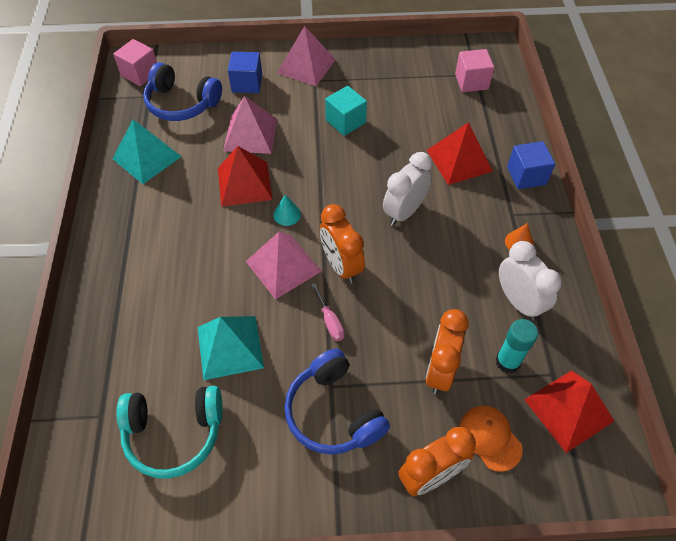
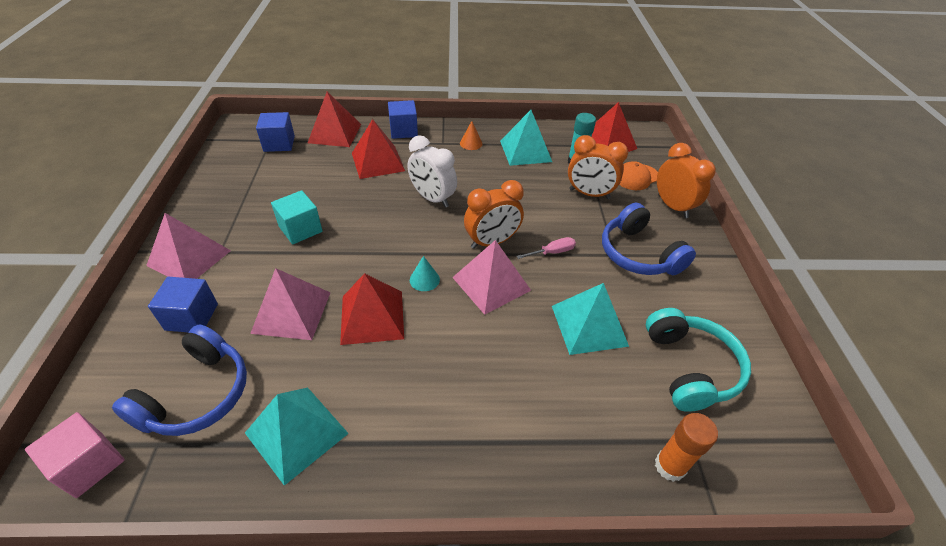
camera: 90 degrees left, 10 degrees down
(82, 392) = (670, 466): none -> orange glue stick
(333, 412) = (638, 254): blue headphones -> blue headphones turned 90 degrees clockwise
(471, 82) = (279, 144): pink cube -> blue cube
(503, 118) = (334, 133): none -> red pyramid
(518, 302) = (525, 151): white clock -> turquoise pyramid

